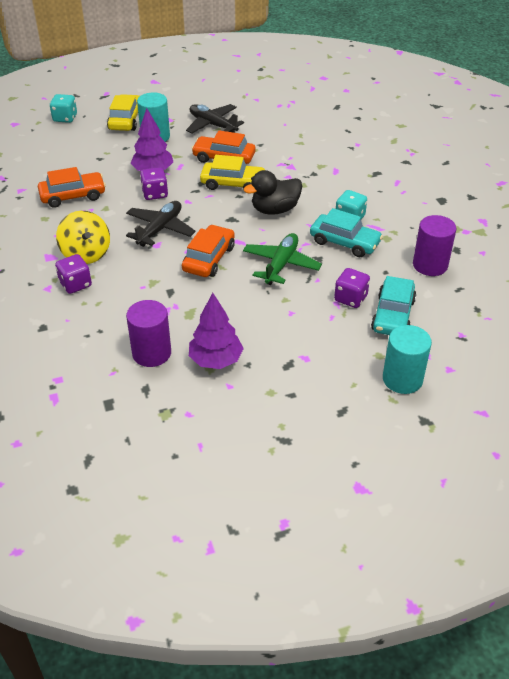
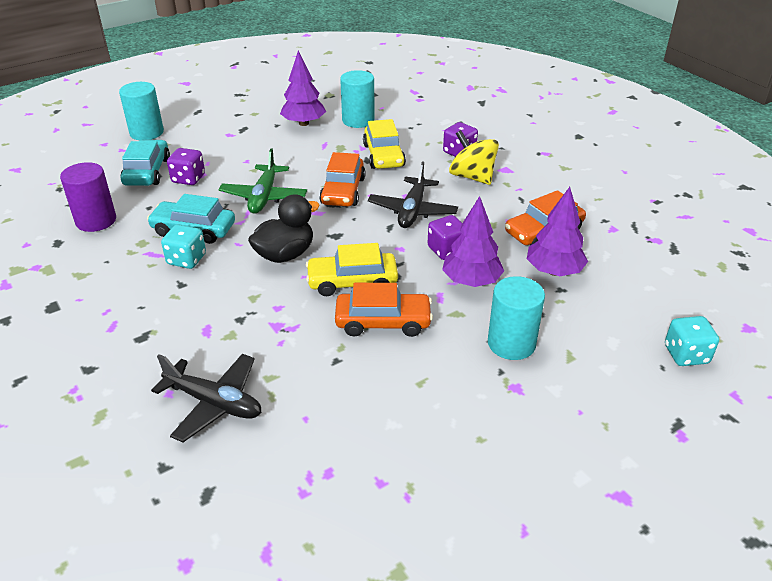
camera: 165 degrees right, 5 degrees down
(93, 169) = (554, 271): none -> purple tree
(125, 120) = (586, 370): yellow car -> yellow car (383, 155)
(151, 353) = (358, 120): purple cylinder -> turquoise cylinder
(213, 125) = (433, 388): black plane -> black plane (214, 403)

